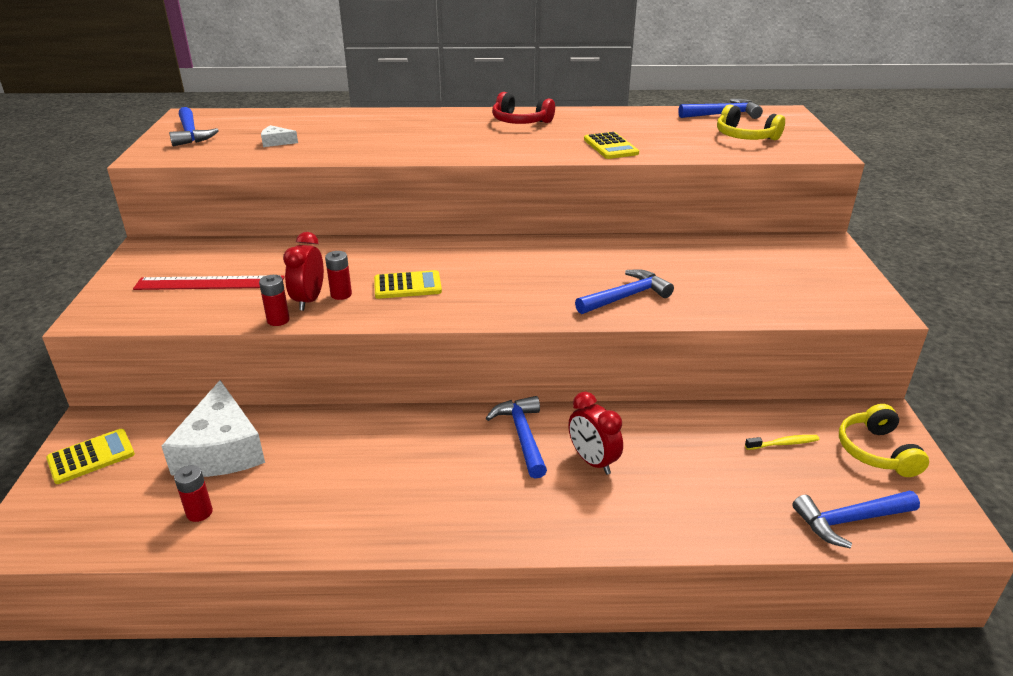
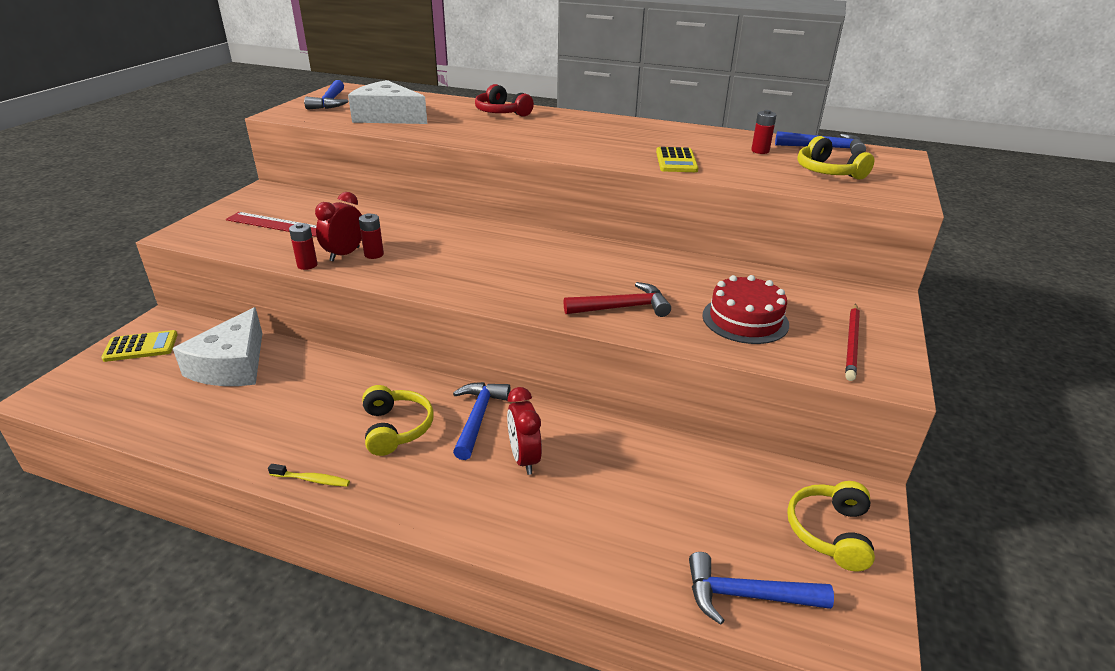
camera: 20 degrees right, 0 degrees up
(199, 512) = (178, 411): red battery -> red battery (760, 151)
(276, 142) = (387, 117): white cheese -> white cheese, size x2.43
(407, 286) = (434, 258): yellow calculator -> none
(451, 467) = (396, 428): none -> yellow headphones
(520, 121) = (612, 128): red headphones -> red headphones (501, 112)
(626, 297) = (622, 308): blue hammer -> red hammer
(736, 285) = (745, 320): none -> red cake
(783, 443) = (730, 495): yellow toothbrush -> yellow toothbrush (312, 480)
(832, 287) = (852, 343): none -> red pencil

